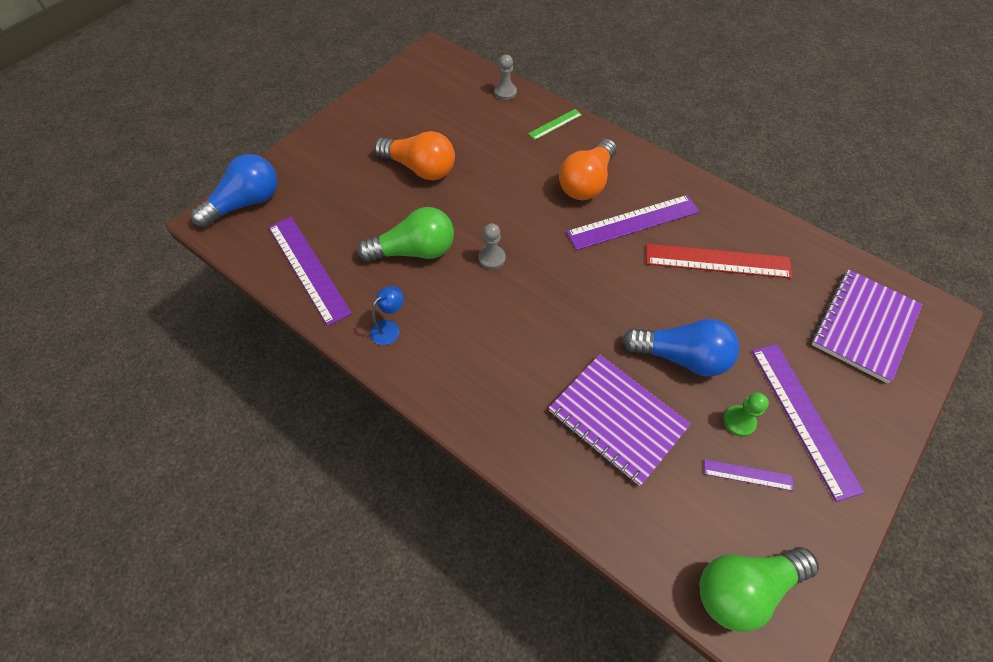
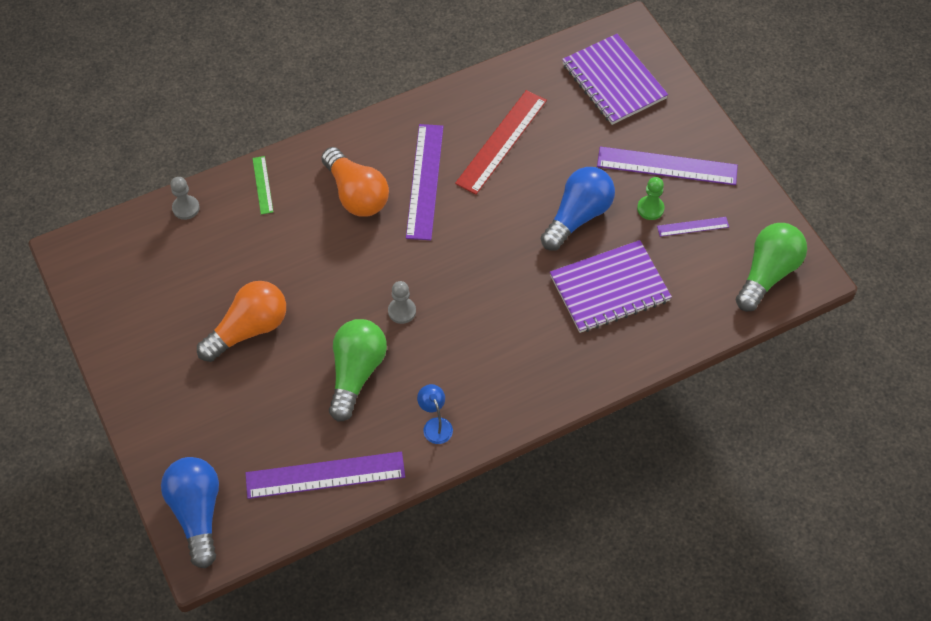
camera: 65 degrees left, 0 degrees up
(744, 587) = (767, 273): green light bulb -> green light bulb turned 150 degrees counterclockwise
(748, 475) = (693, 226): purple ruler -> purple ruler turned 45 degrees clockwise

